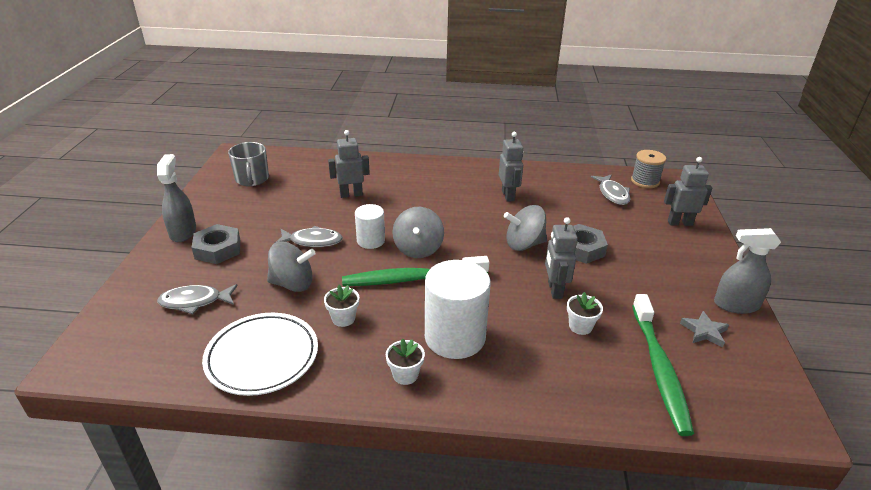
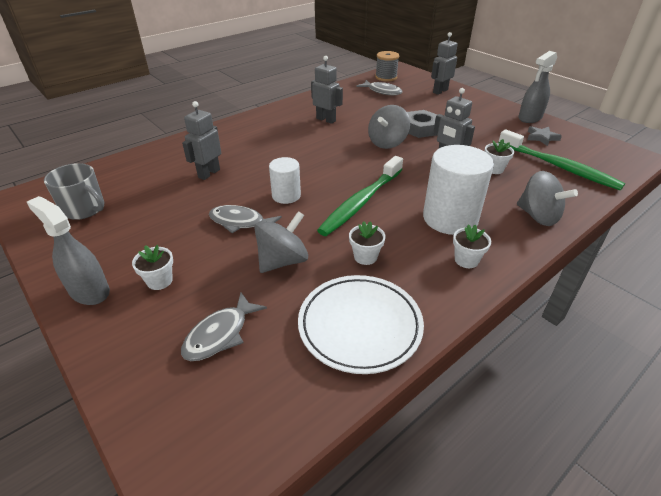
camera: 45 degrees left, 5 degrees up
(218, 249) = (159, 281): grey nut -> white flower pot
(313, 241) = (240, 222): grey fish -> grey fish turned 120 degrees counterclockwise
(418, 249) = (329, 181): grey spinning top -> grey spinning top (538, 216)

